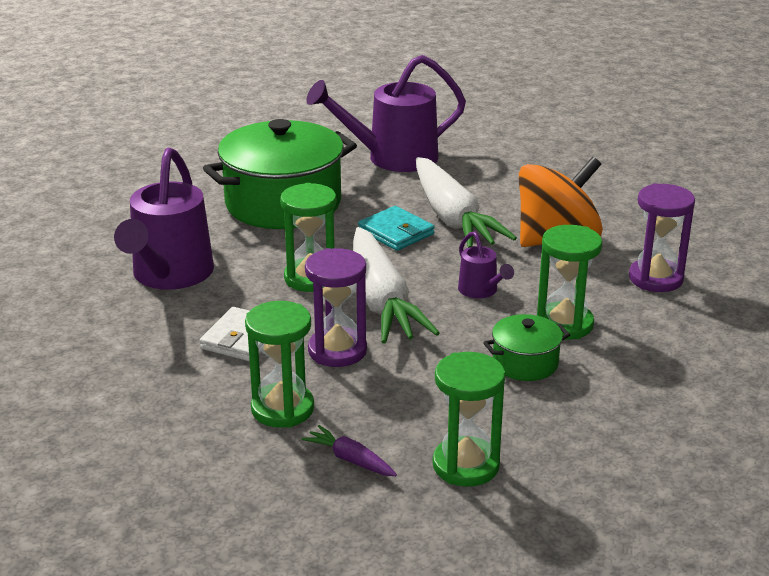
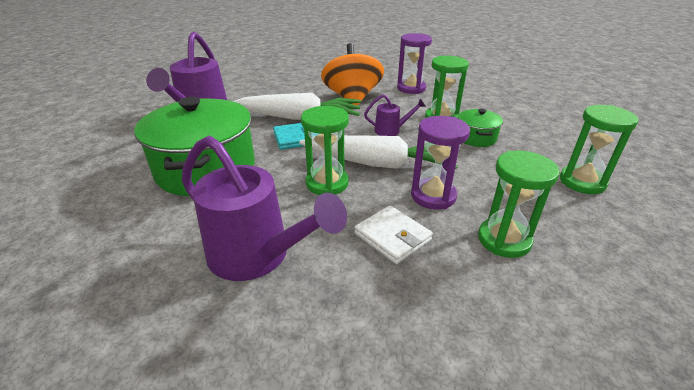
camera: 65 degrees left, 5 degrees up
(350, 460) = (575, 224): purple carrot -> none

